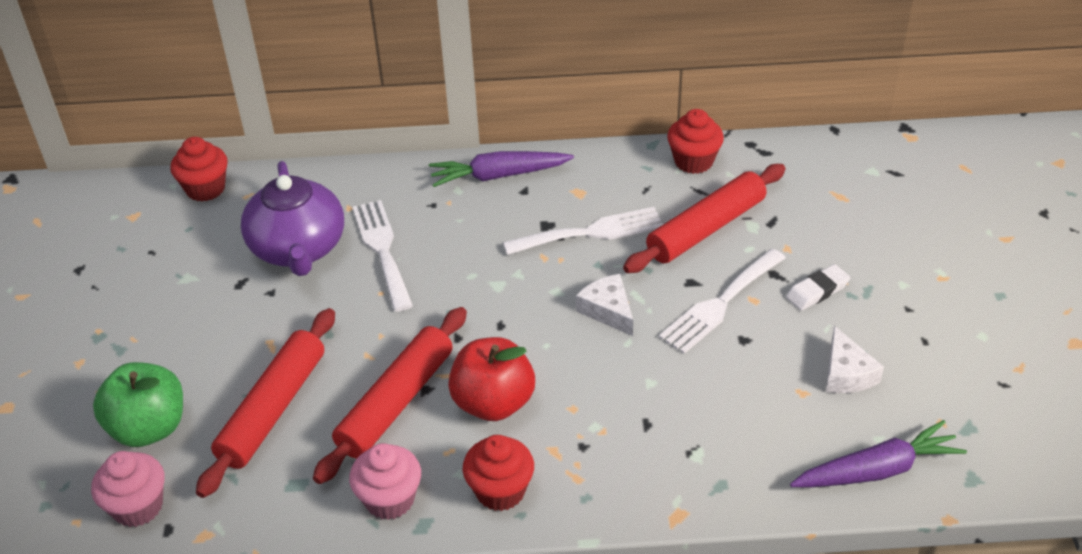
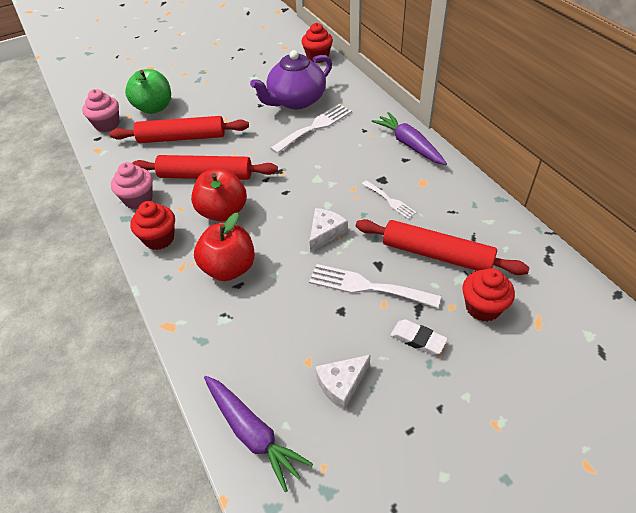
camera: 65 degrees right, 5 degrees up
(591, 232) = (390, 201): white fork -> white fork, size x0.58
(611, 425) = (229, 268): none -> red apple
(693, 161) = (501, 225): red cupcake -> red cupcake (482, 307)

